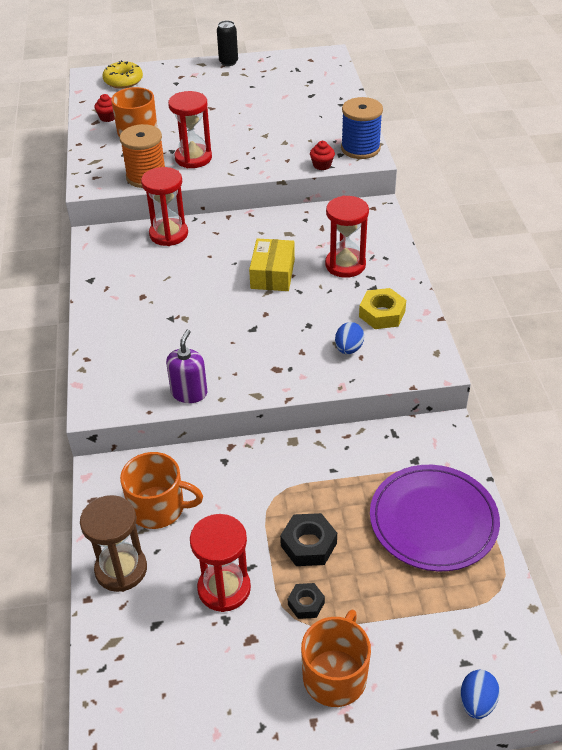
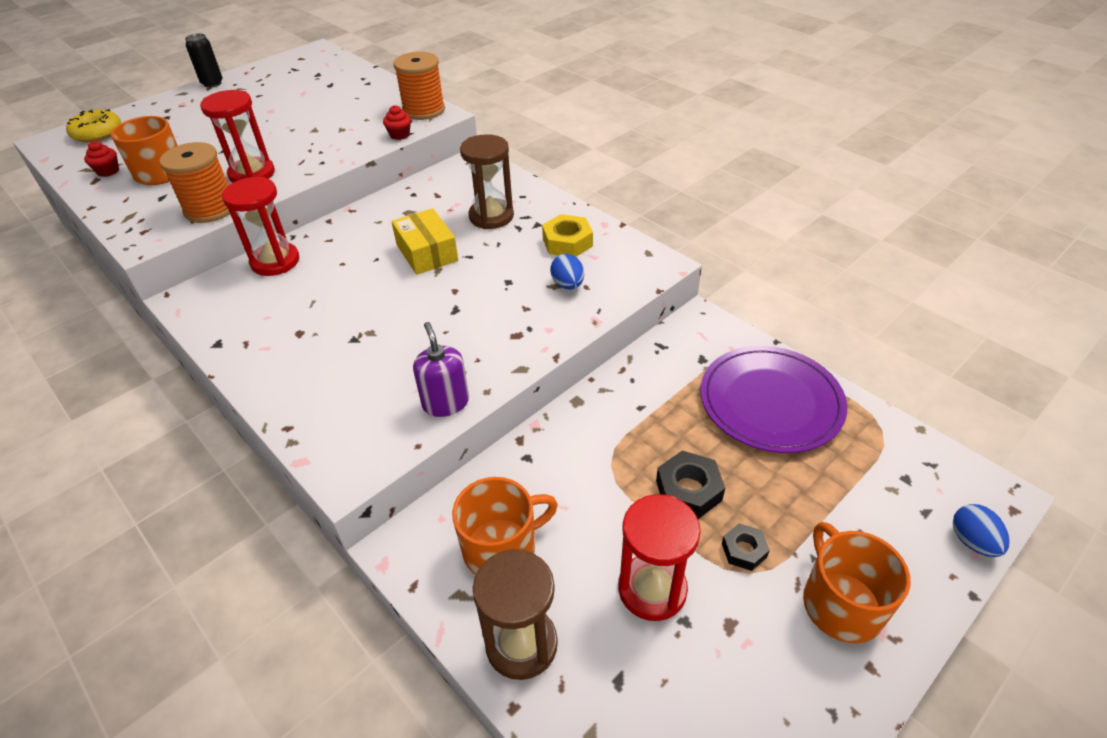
camera: 35 degrees left, 0 degrees up
(345, 265) = (491, 216): red hourglass -> brown hourglass
(360, 148) = (424, 110): blue spool -> orange spool

